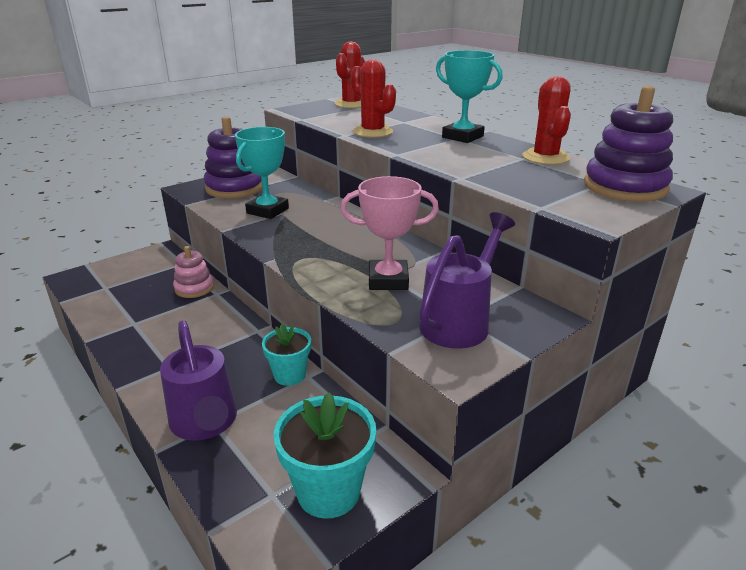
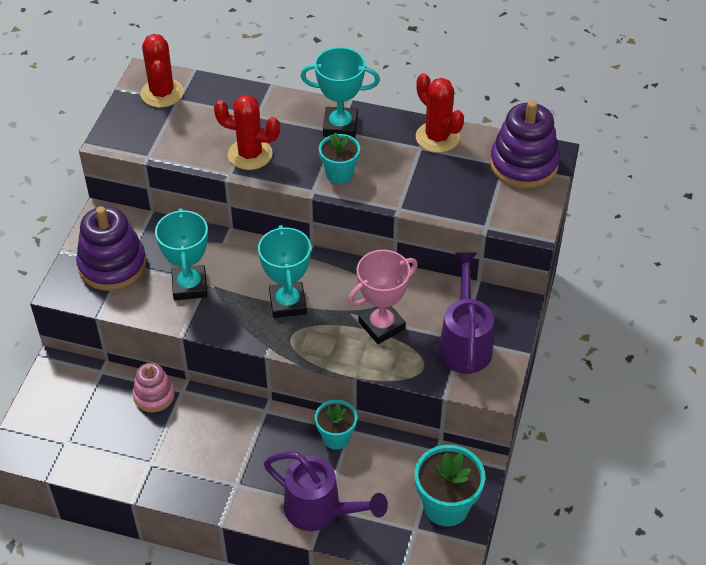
camera: 35 degrees left, 20 degrees up
(325, 241) = (288, 303): none -> turquoise trophy
(431, 153) = (339, 174): none -> turquoise flower pot

